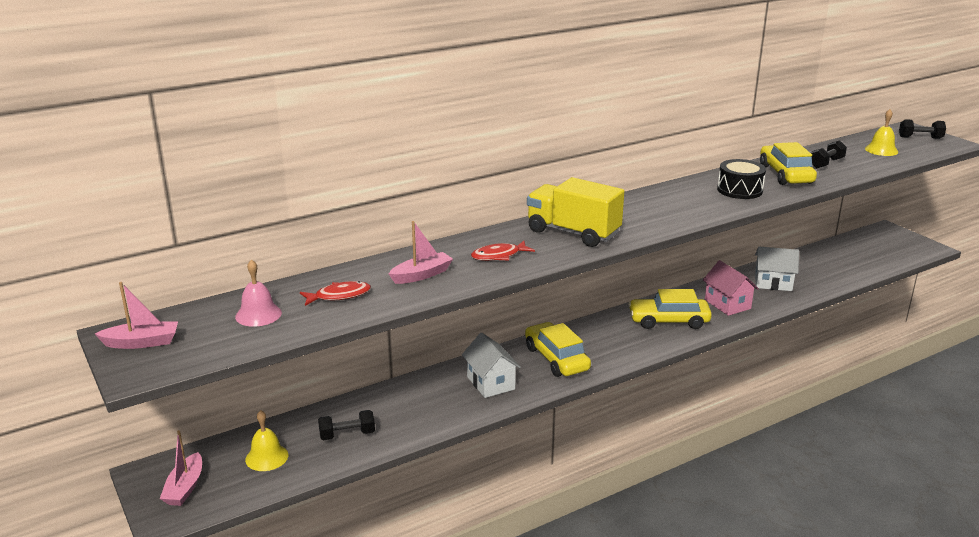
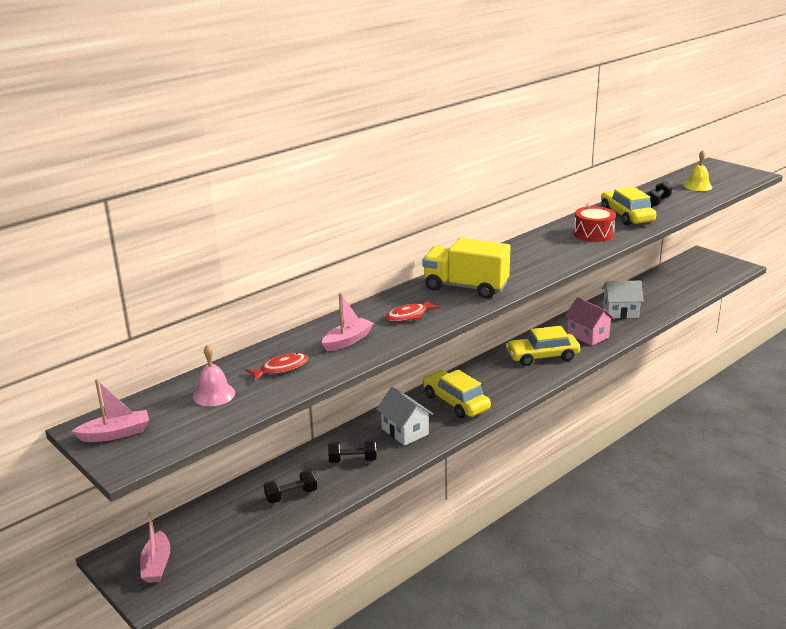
camera: 10 degrees left, 0 degrees up
(267, 457) = (224, 526): yellow bell -> none
(739, 190) = (593, 234): black drum -> red drum
(920, 138) = (725, 172): black dumbbell -> black dumbbell (352, 460)

